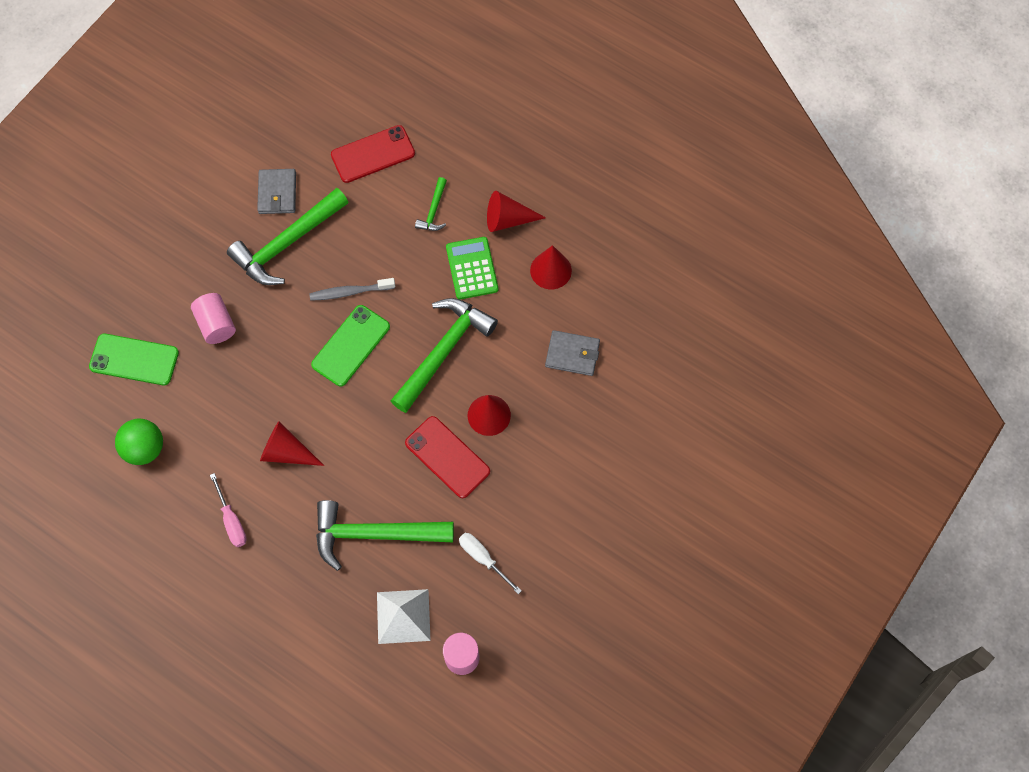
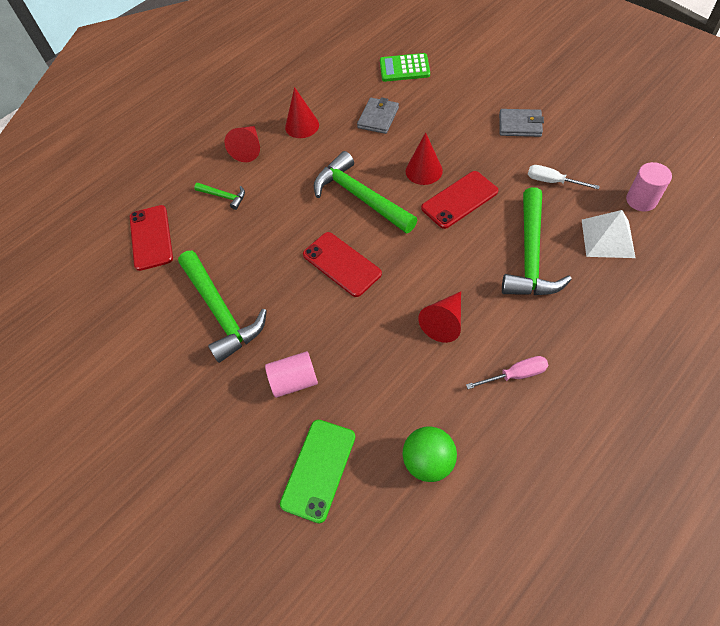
camera: 75 degrees left, 10 degrees down
(277, 193) = (162, 317): grey wallet -> grey wallet (520, 125)
(350, 292) = (287, 262): grey toothbrush -> none
(351, 345) = (341, 264): green phone -> red phone
(472, 268) = (287, 174): green calculator -> green calculator (404, 68)
(483, 558) = (552, 181): white screwdriver -> white screwdriver turned 60 degrees clockwise

